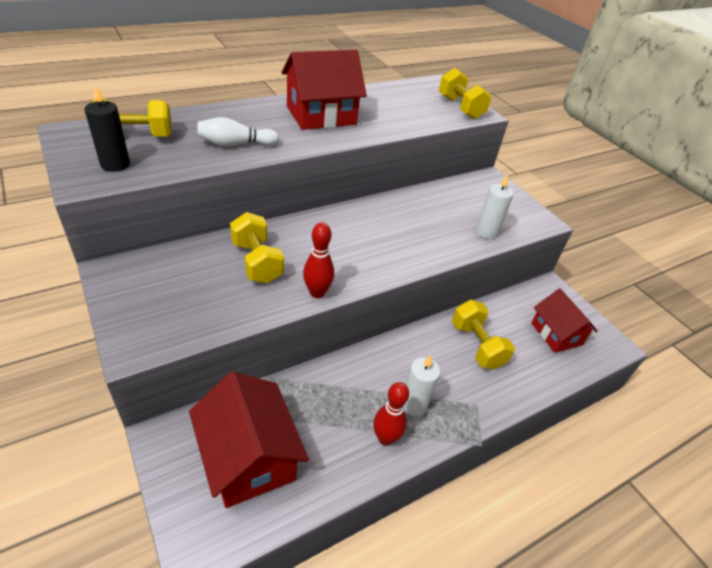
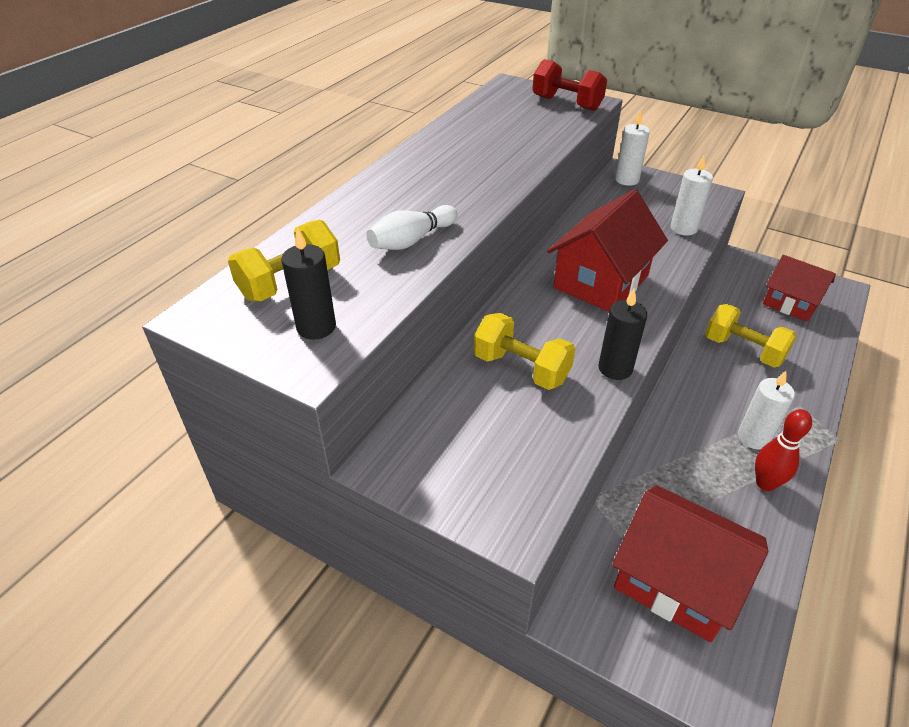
camera: 25 degrees left, 0 degrees up
(317, 293) = (615, 368): red bowling pin -> black candle
(321, 115) = (451, 168): red house -> red house (601, 282)
(460, 108) = (566, 103): yellow dumbbell -> red dumbbell
(484, 184) = (627, 180): none -> white candle

